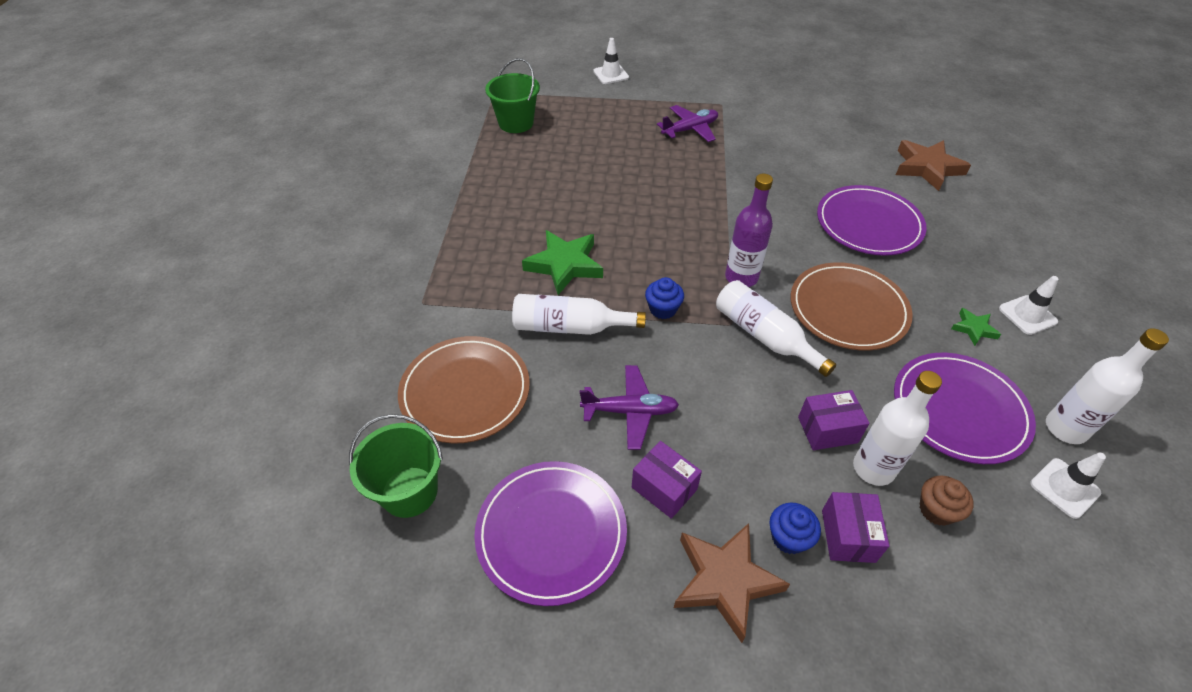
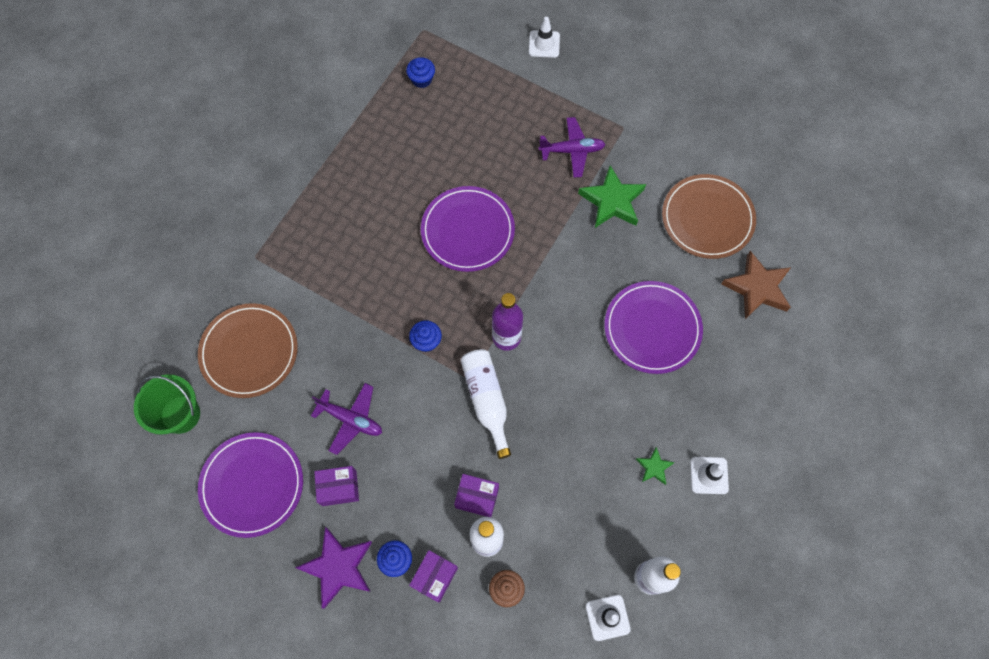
camera: 25 degrees right, 20 degrees up
(516, 123) = (422, 79): green bucket -> blue cupcake
(564, 265) = (377, 265): green star -> green star (612, 201)
(570, 327) = (349, 327): white bottle -> none
(664, 488) = (339, 488): purple box -> purple box turned 75 degrees counterclockwise
(725, 580) = (338, 567): brown star -> purple star
(848, 309) = (569, 405): brown plate -> brown plate (707, 218)
(959, 410) = (584, 527): purple plate -> purple plate (467, 230)

